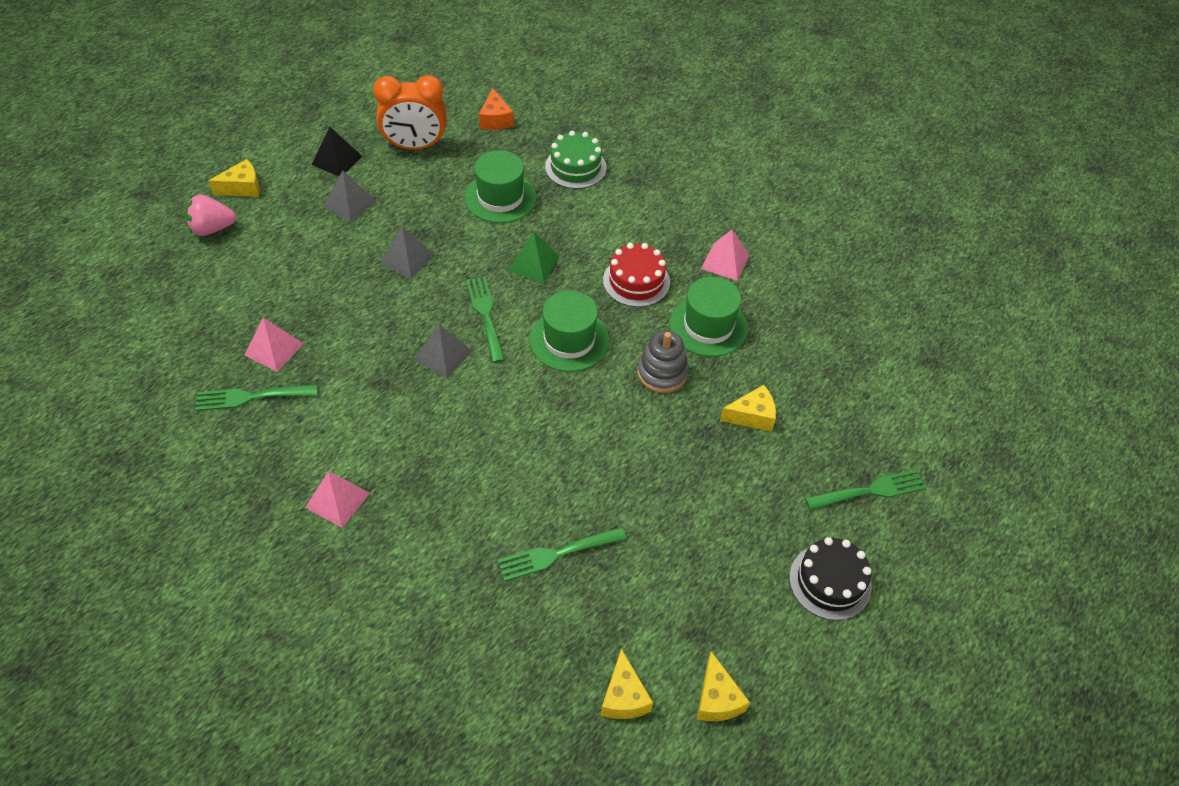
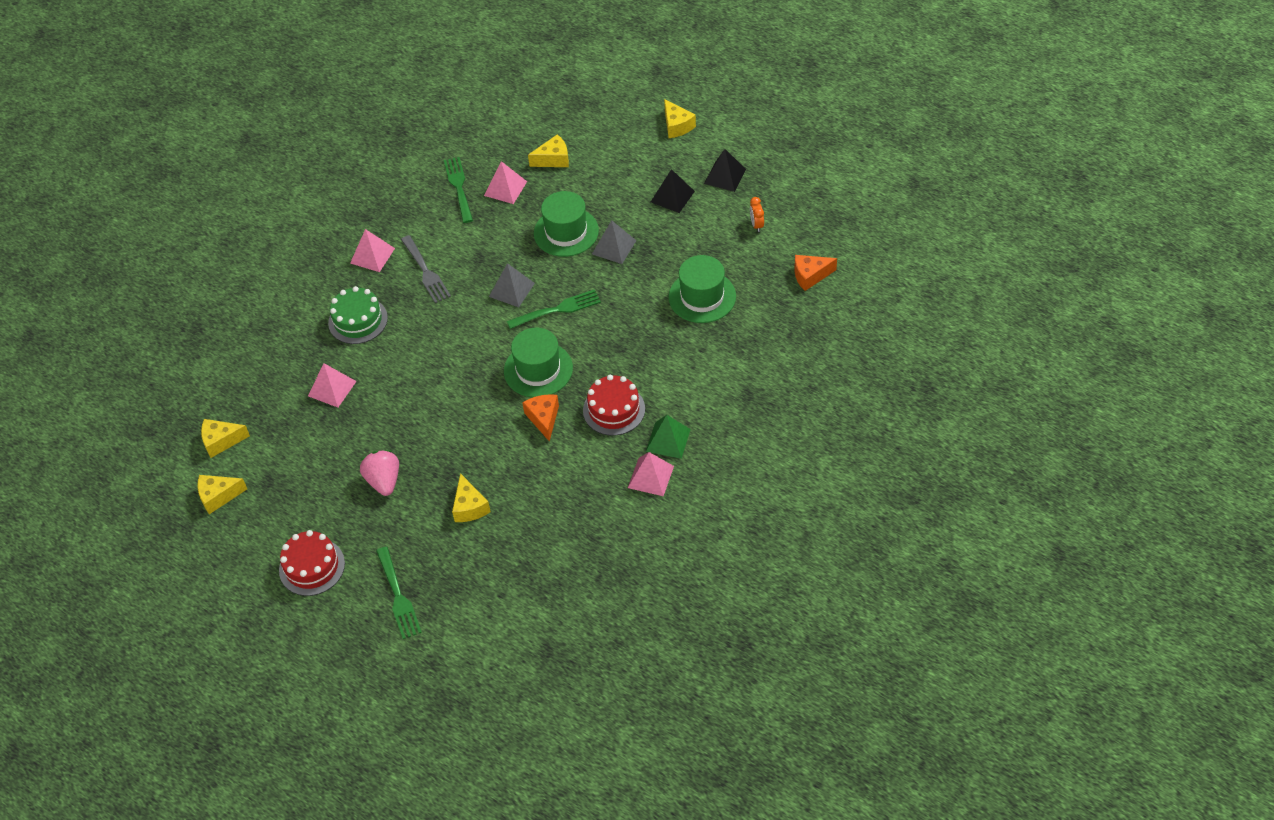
camera: 90 degrees right, 0 degrees up
(212, 229) = (625, 120): pink strawberry -> pink strawberry (384, 481)
(245, 299) = (553, 159): none -> yellow cheese
(349, 203) = (672, 196): grey pyramid -> black pyramid
(386, 440) = (425, 272): none -> grey fork
(415, 146) = (756, 225): orange clock -> orange clock, size x0.40
(533, 263) = (623, 333): green pyramid -> green pyramid (668, 440)
(556, 554) = (332, 388): green fork -> pink pyramid
(575, 167) = (756, 346): green cake -> green cake (358, 320)
(639, 340) = (544, 419): none -> orange cheese
(662, 373) = (509, 438): grey stacking toy -> none
(708, 325) = (568, 468): green hat -> green hat (566, 232)
(830, 582) = (312, 567): black cake -> red cake

